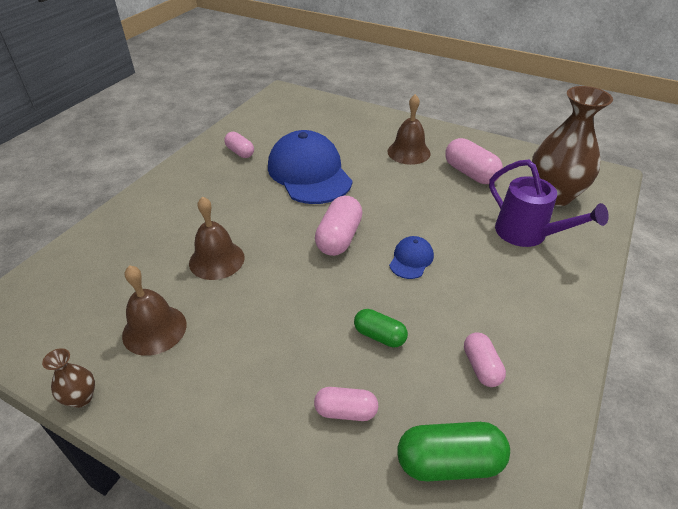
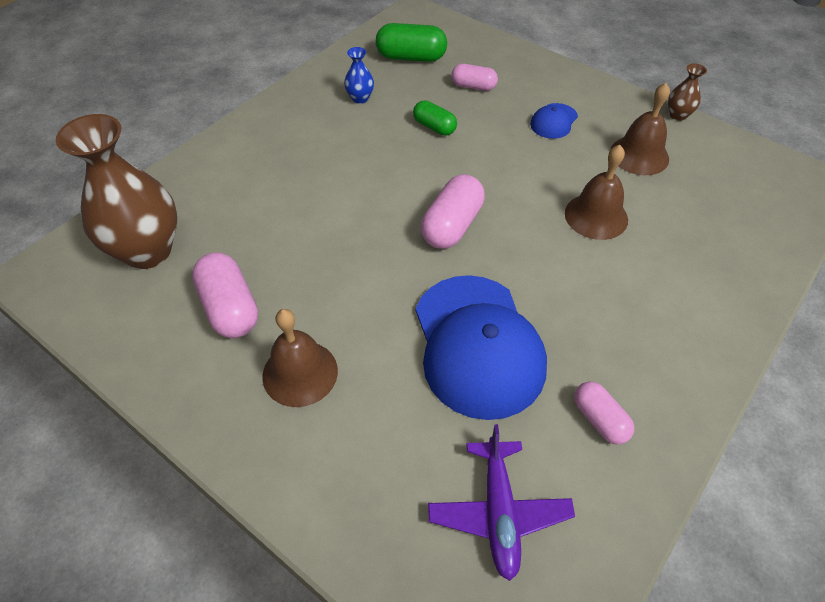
camera: 170 degrees left, 10 degrees up
(293, 122) = (499, 512): none -> purple plane
(411, 259) = (377, 189): blue cap -> blue cap (553, 121)
(481, 367) = (360, 98): pink capsule -> blue vase
(528, 234) = (229, 201): purple watering can -> none

